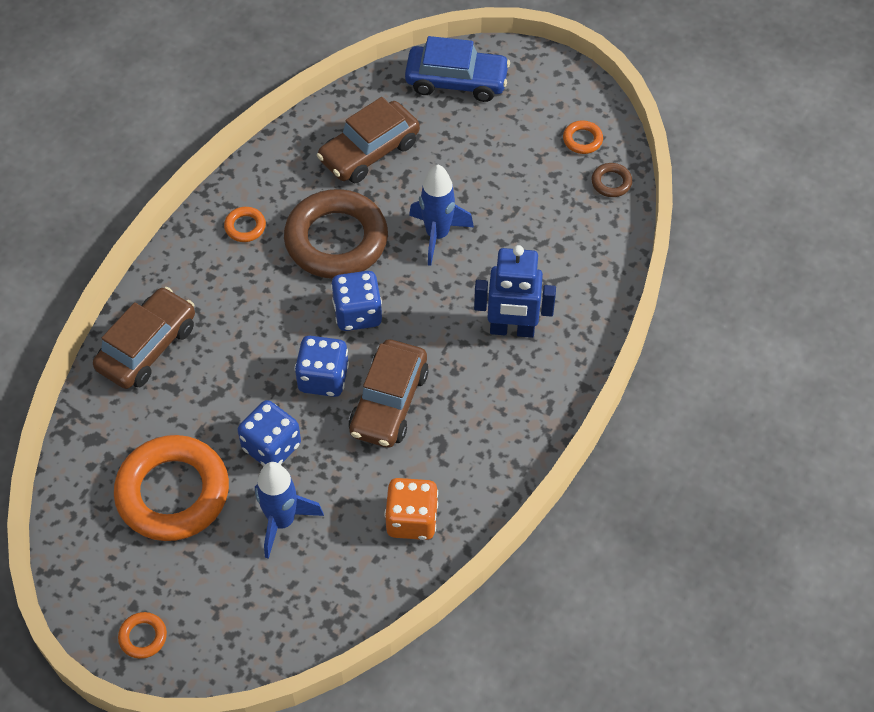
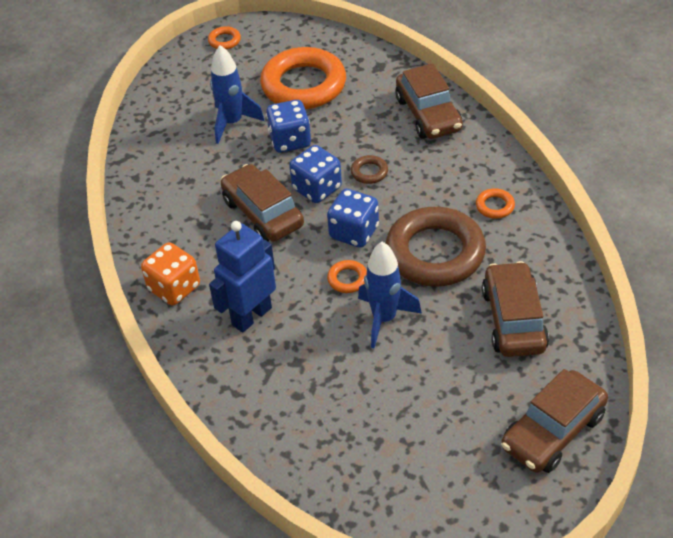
camera: 130 degrees right, 10 degrees down
(411, 519) = (167, 182): orange dice -> orange dice (174, 288)
(456, 81) = (553, 431): blue car -> brown car
(582, 140) = (399, 491): orange ring -> orange ring (347, 279)
(611, 182) = (330, 481): brown ring -> brown ring (369, 172)

